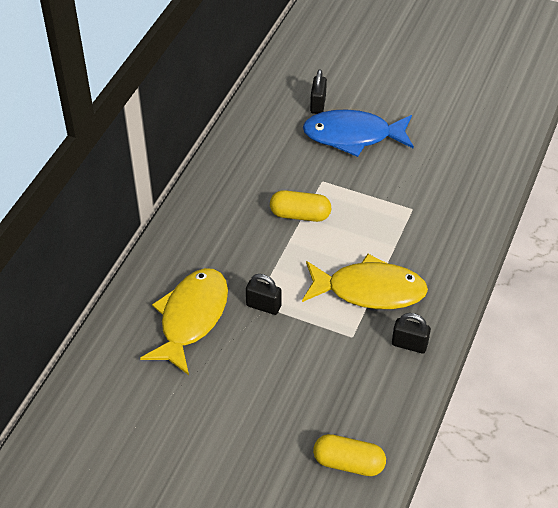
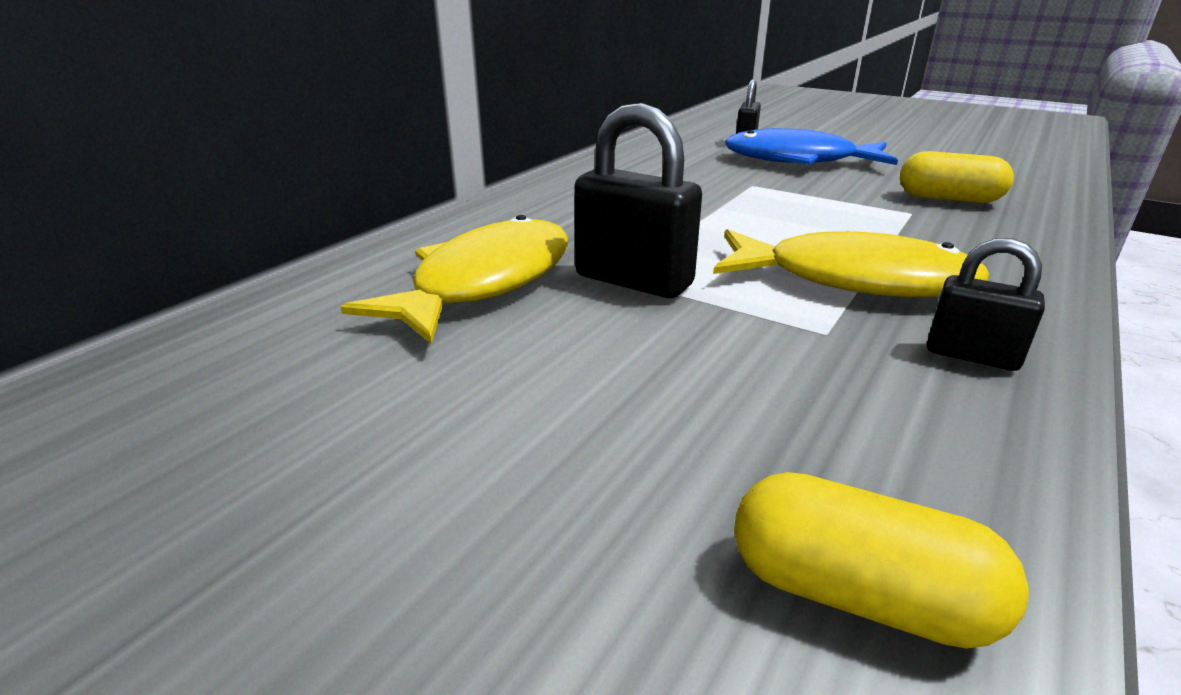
camera: 10 degrees right, 20 degrees down
(263, 306) = (633, 281): black padlock -> black padlock, size x1.68
(300, 215) = (715, 205): yellow capsule -> yellow capsule (948, 199)

